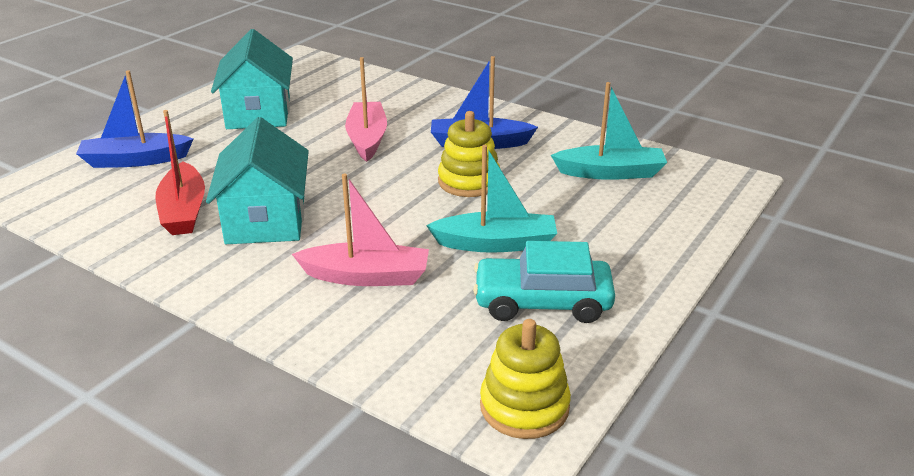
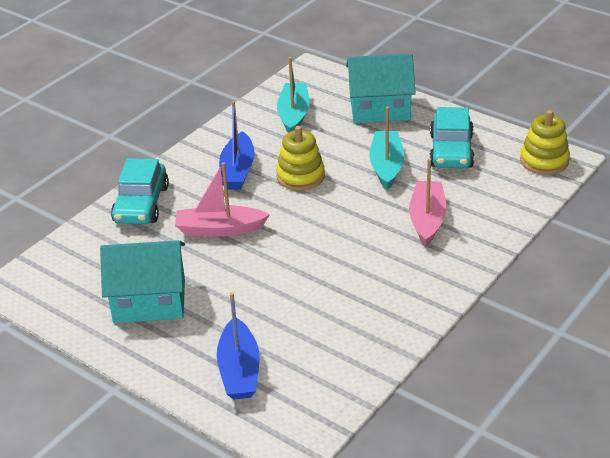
camera: 85 degrees left, 5 degrees up
(184, 211) = (336, 321): red boat -> none
(266, 219) = (351, 274): turquoise house -> turquoise house (380, 108)
(416, 98) = (141, 204): none -> turquoise car

